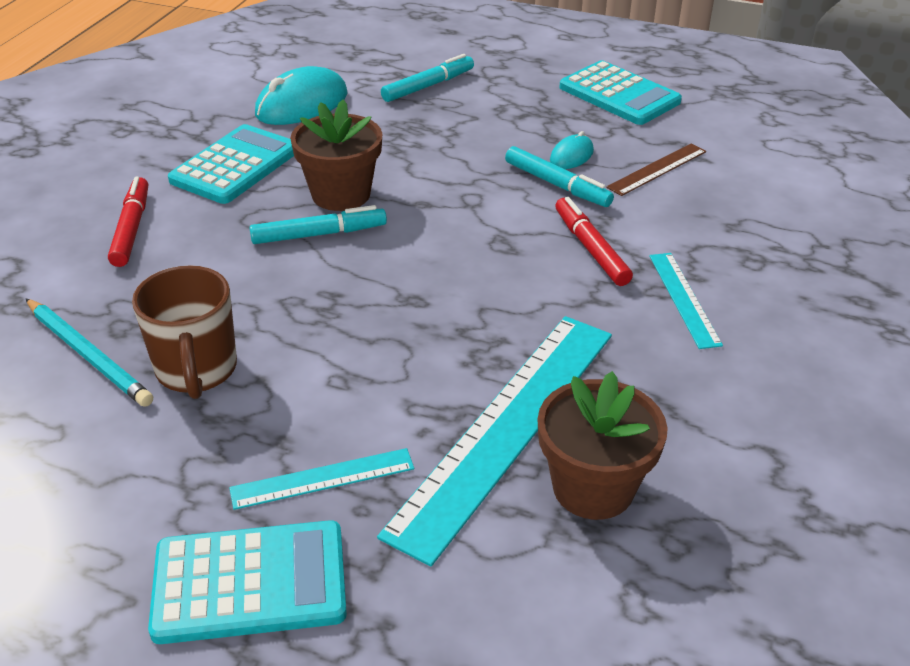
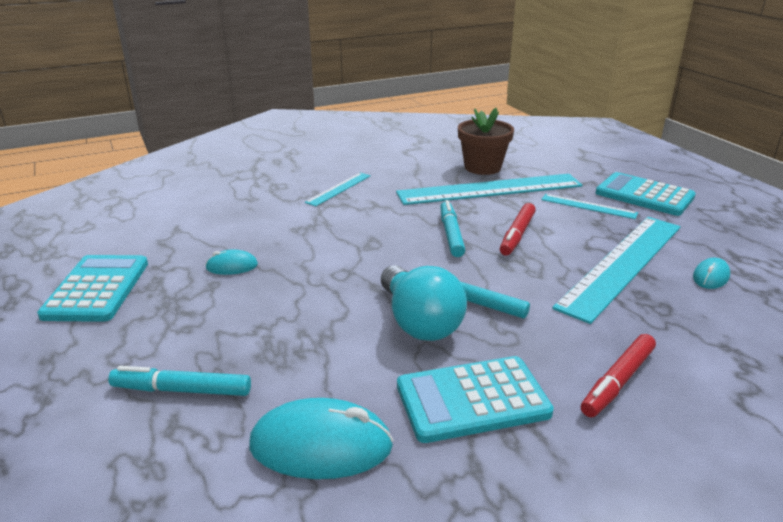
camera: 135 degrees left, 10 degrees down
(73, 411) = (711, 277): none -> turquoise mouse
(88, 355) = (692, 301): turquoise pencil -> none
(197, 371) = (623, 264): brown mug -> turquoise ruler
(341, 194) = (419, 322): brown flower pot -> turquoise light bulb
(557, 185) = (279, 255): turquoise marker -> turquoise marker (451, 234)
(590, 249) = (334, 221): red marker -> red marker (517, 235)
(657, 169) = (211, 235): brown ruler -> none

